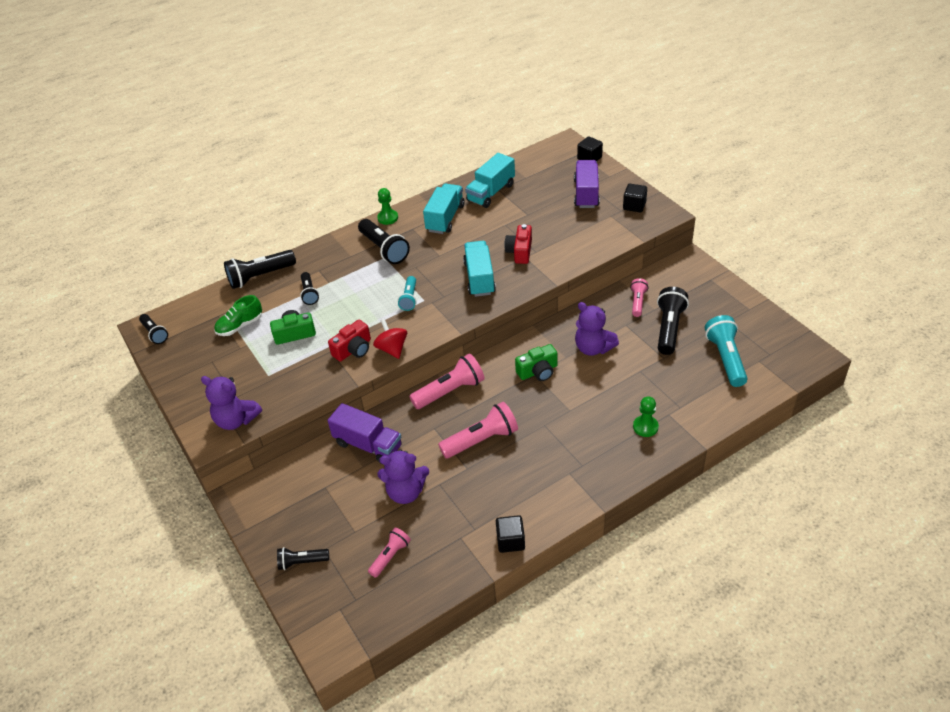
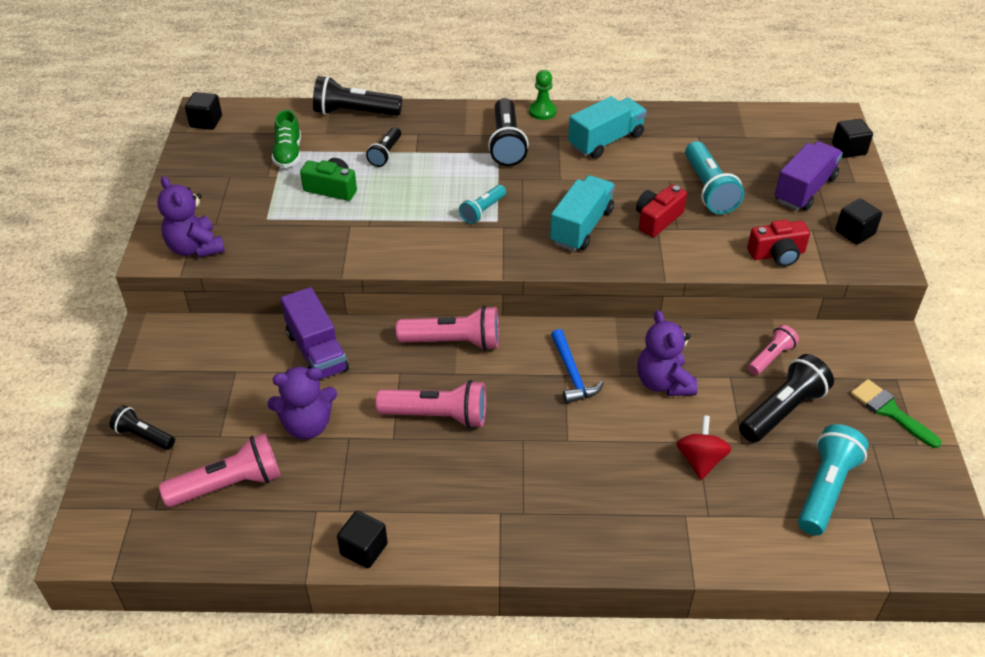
camera: 30 degrees right, 0 degrees up
(155, 333) = (206, 122): black flashlight -> black cube
(240, 326) = (288, 154): green shoe -> green shoe turned 90 degrees counterclockwise
(353, 349) = (373, 236): red camera -> red camera (777, 254)
(390, 556) = (229, 485): pink flashlight -> pink flashlight, size x1.69
(392, 349) = (413, 256): red spinning top -> red spinning top (700, 460)
(406, 492) = (307, 425): purple teddy bear -> purple teddy bear turned 45 degrees counterclockwise
(491, 193) = (686, 136): turquoise truck -> none
(533, 219) = (708, 189): none -> turquoise flashlight
(538, 371) = (572, 374): green camera -> blue hammer
(645, 427) = (641, 513): green pawn -> none
(722, 299) = (890, 411): none -> green brush

